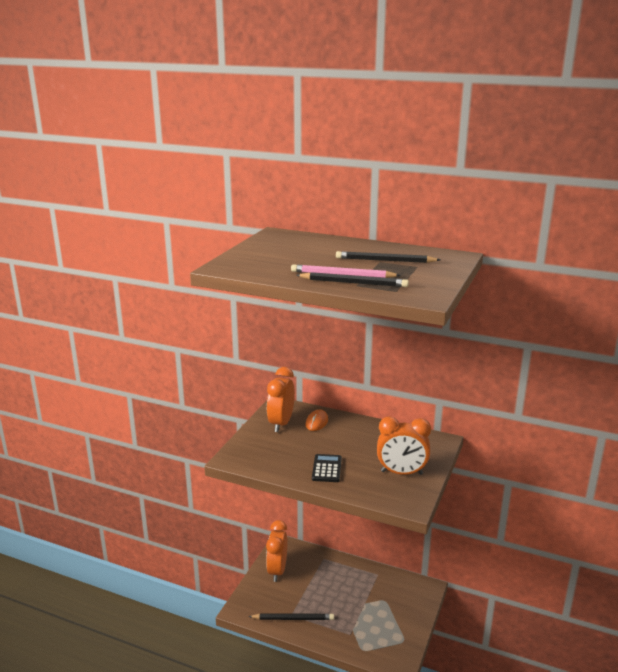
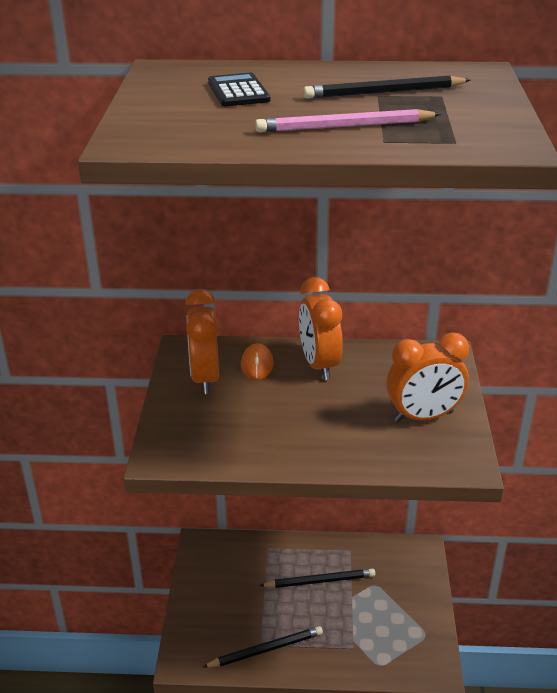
camera: 20 degrees left, 10 degrees up
(277, 570) = (211, 584): orange clock -> orange clock (319, 365)
(327, 469) = (315, 436): black calculator -> black calculator (238, 91)
(354, 283) = (377, 137): black pencil -> black pencil (320, 581)

